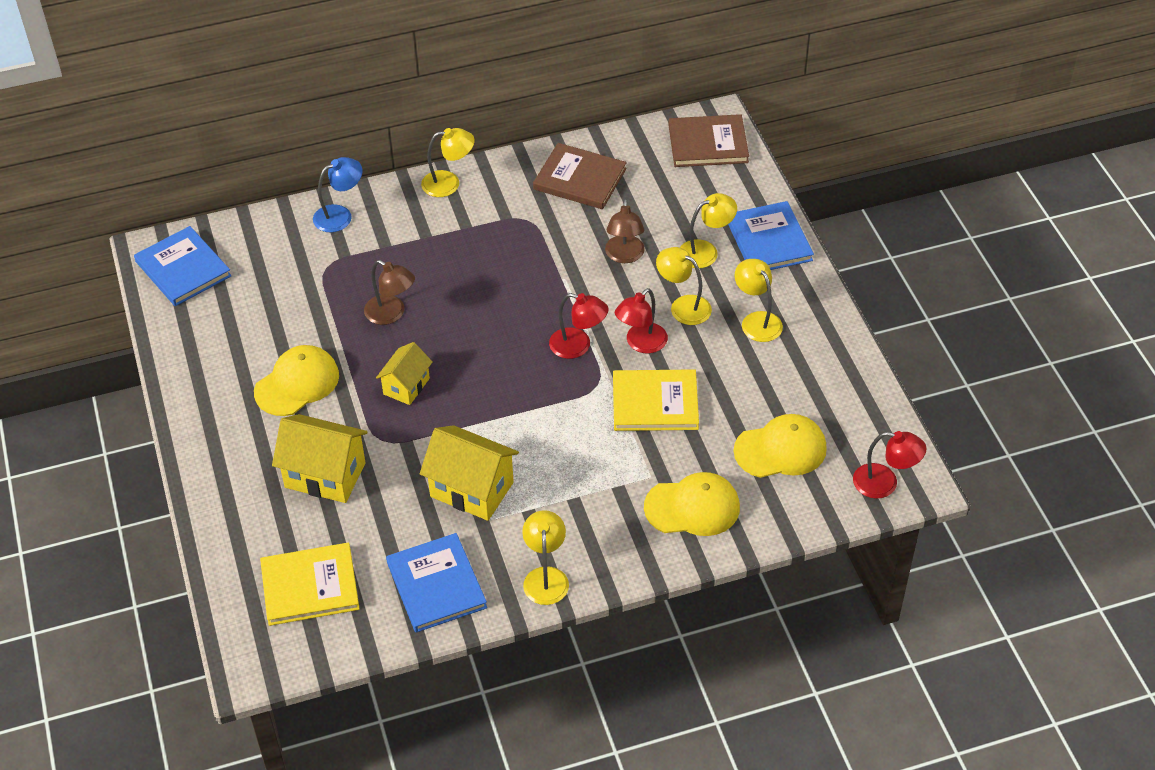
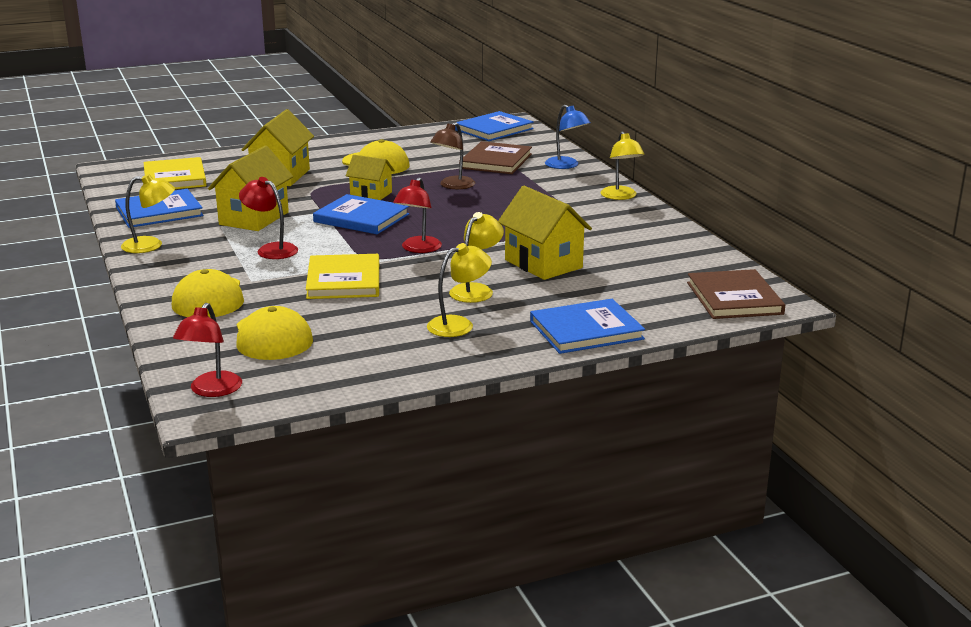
camera: 85 degrees right, 25 degrees down
(483, 393) = (361, 218): none -> blue book
(580, 179) = (648, 243): brown book -> brown book (496, 161)
(624, 256) = (543, 264): brown lamp -> yellow house
(641, 344) = (422, 273): red lamp -> red lamp (271, 249)
(705, 251) = (560, 299): yellow lamp -> none

